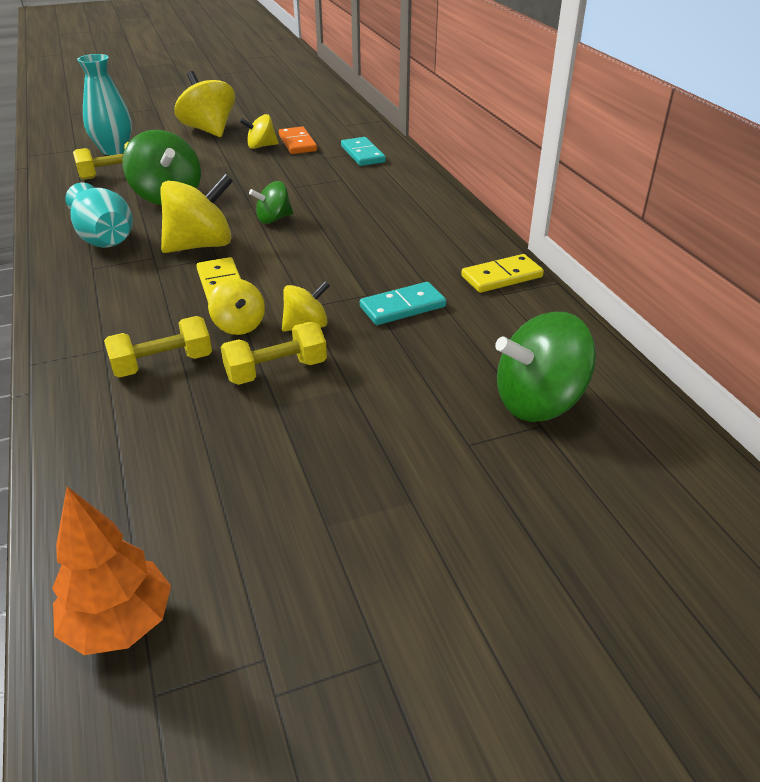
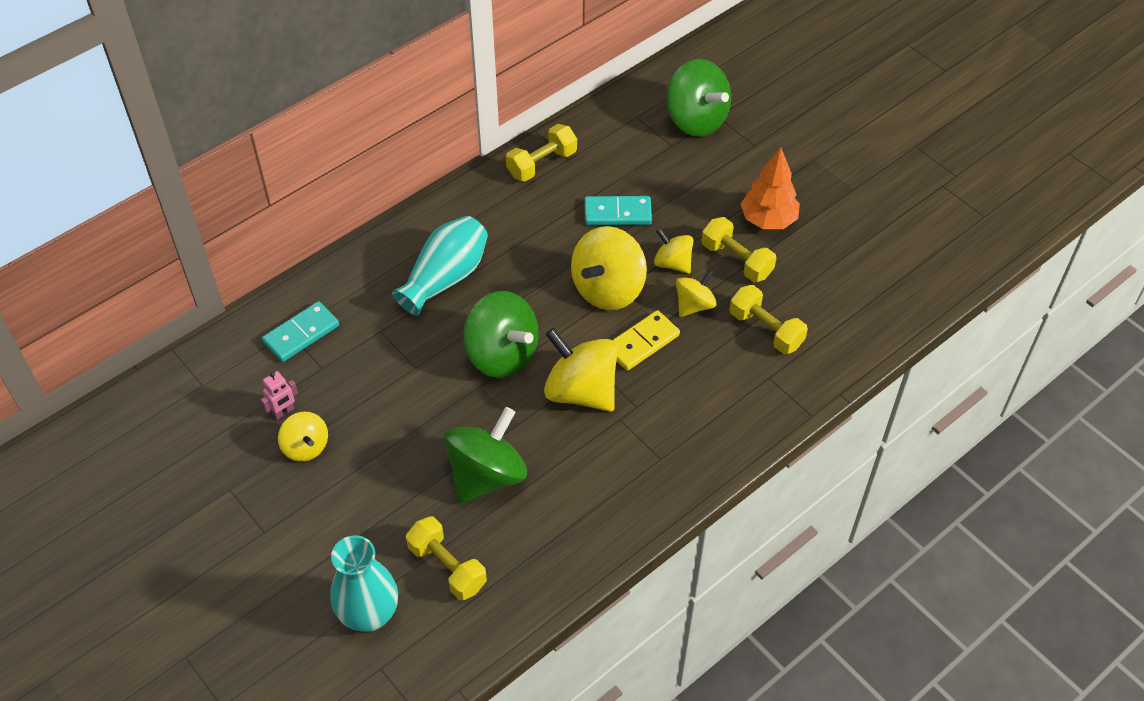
camera: 110 degrees left, 15 degrees up
(104, 237) = (601, 483): turquoise vase -> turquoise vase (445, 278)
(120, 624) = (963, 245): orange tree -> orange tree (768, 220)
(209, 130) = (263, 534): yellow spinning top -> yellow spinning top (608, 289)
(273, 219) = (502, 354): green spinning top -> green spinning top, size x1.77
(297, 143) = (283, 412): orange domino -> pink robot
(402, 307) = (617, 213): turquoise domino -> turquoise domino turned 45 degrees counterclockwise
(501, 277) = (541, 164): yellow domino -> yellow dumbbell

